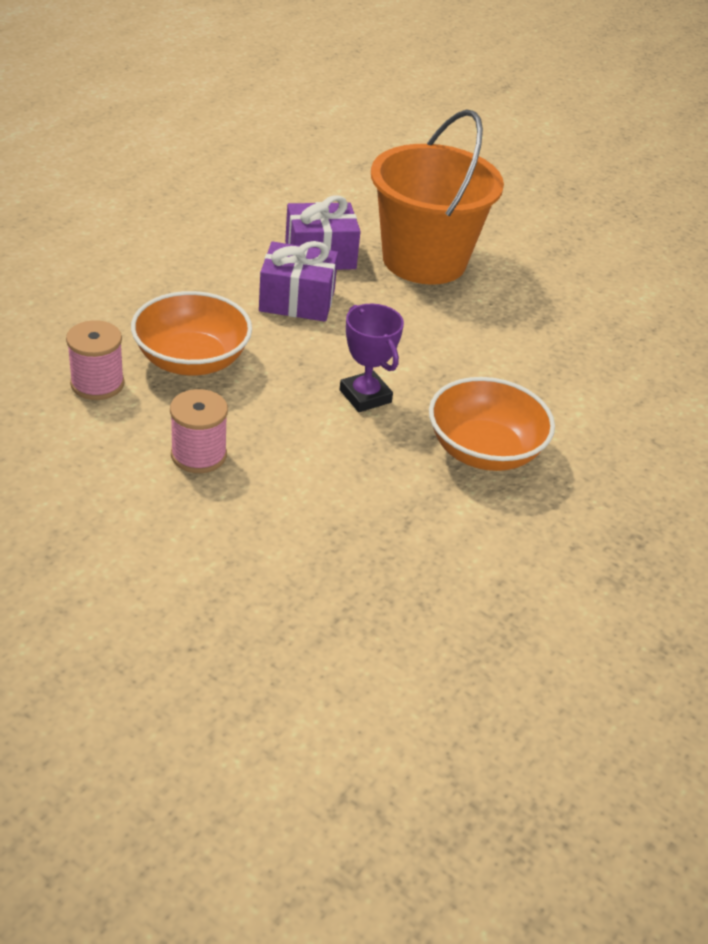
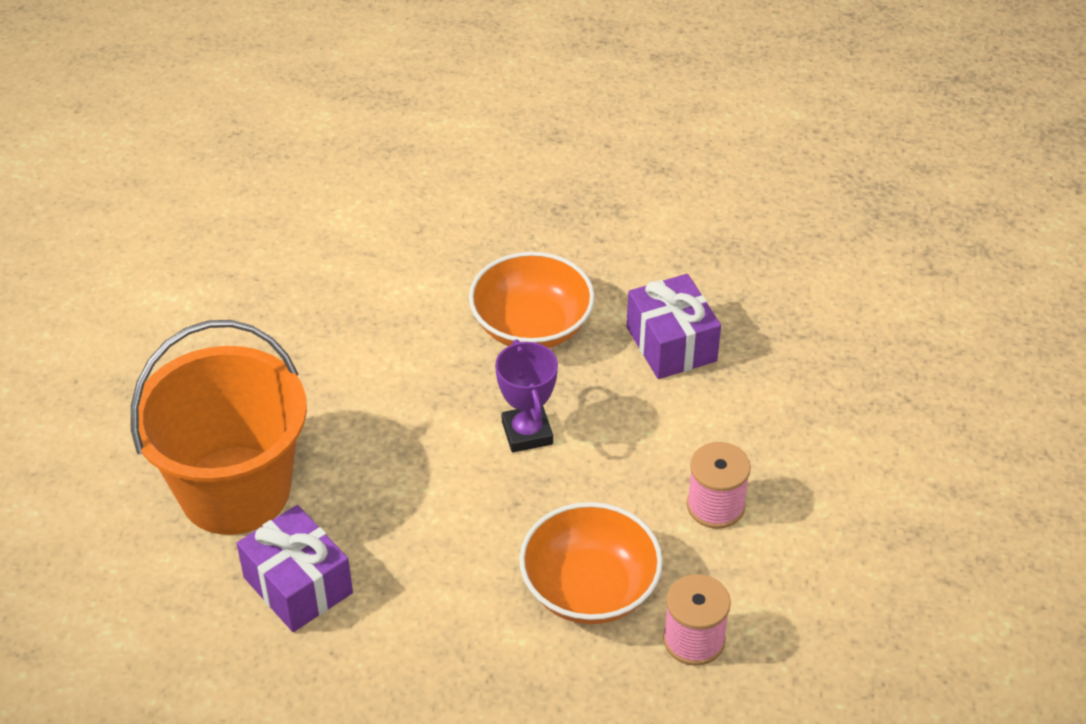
camera: 115 degrees left, 5 degrees up
(297, 300) = (410, 560): purple gift -> purple gift (671, 344)
(365, 396) = (527, 433): purple trophy -> purple trophy turned 45 degrees counterclockwise

